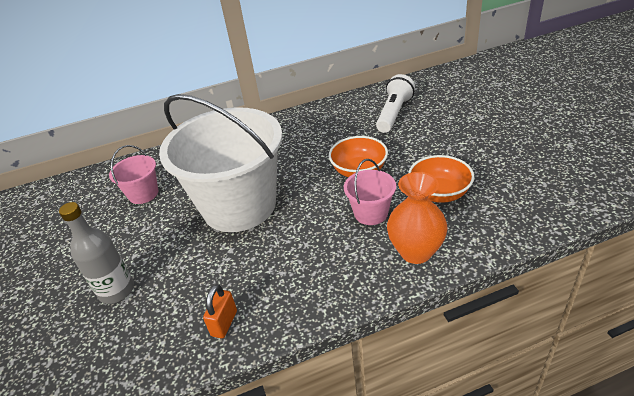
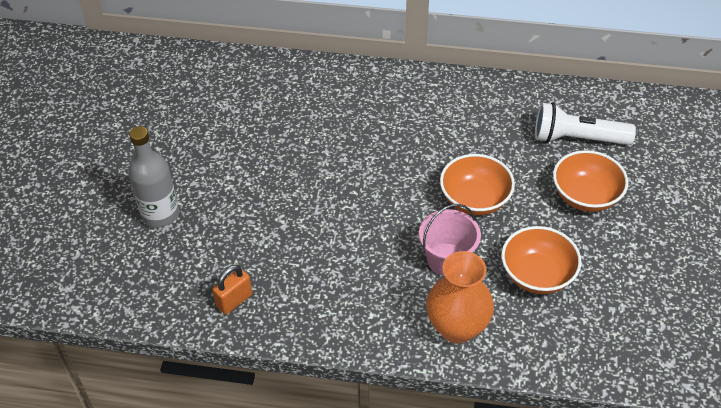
camera: 25 degrees right, 10 degrees up
(143, 194) = (238, 110): pink bucket -> none
(239, 205) = (322, 177): white bucket -> none
(394, 113) = (577, 139): white flashlight -> white flashlight turned 135 degrees counterclockwise
(427, 138) = (585, 196): none -> orange bowl

